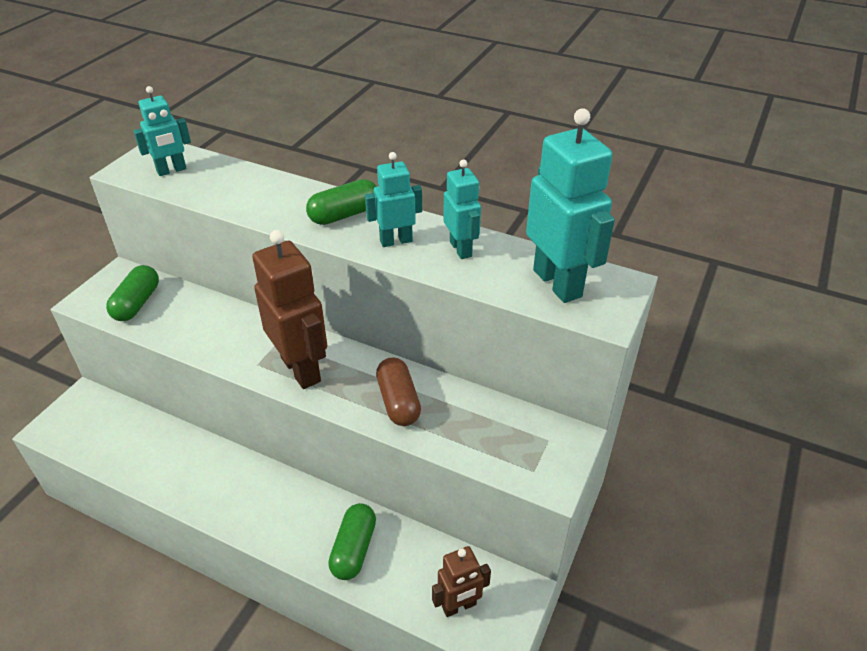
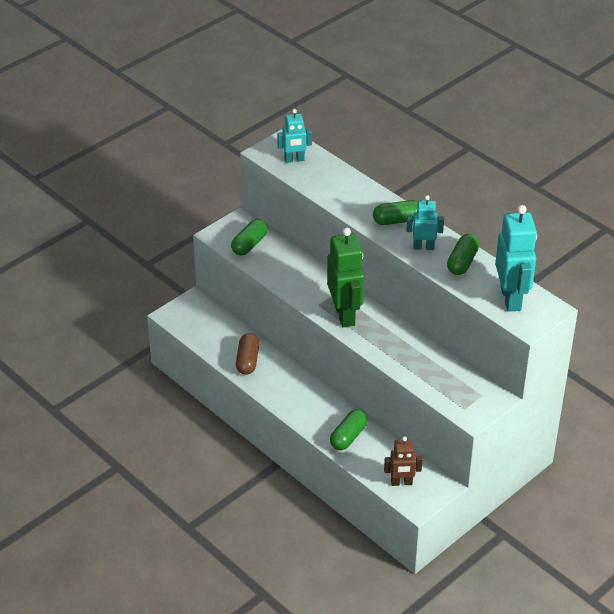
camera: 20 degrees right, 0 degrees up
(301, 369) = (345, 315): brown robot -> green robot
(398, 401) = (399, 350): brown capsule -> brown capsule (247, 361)
(461, 249) = (462, 262): turquoise robot -> green capsule

